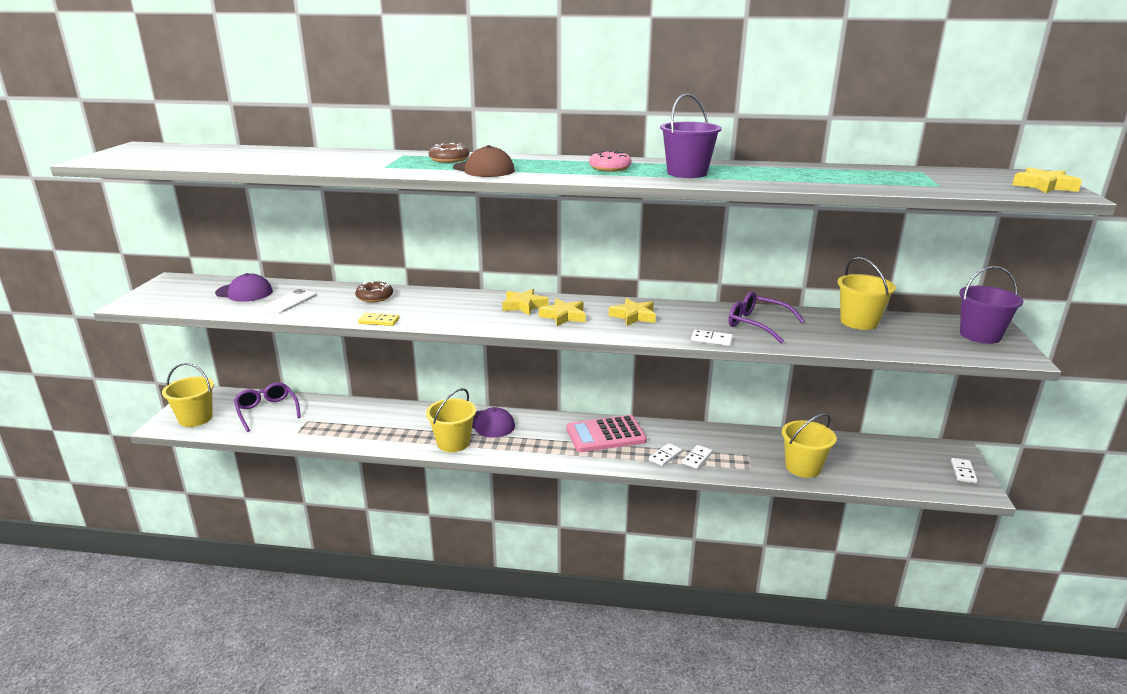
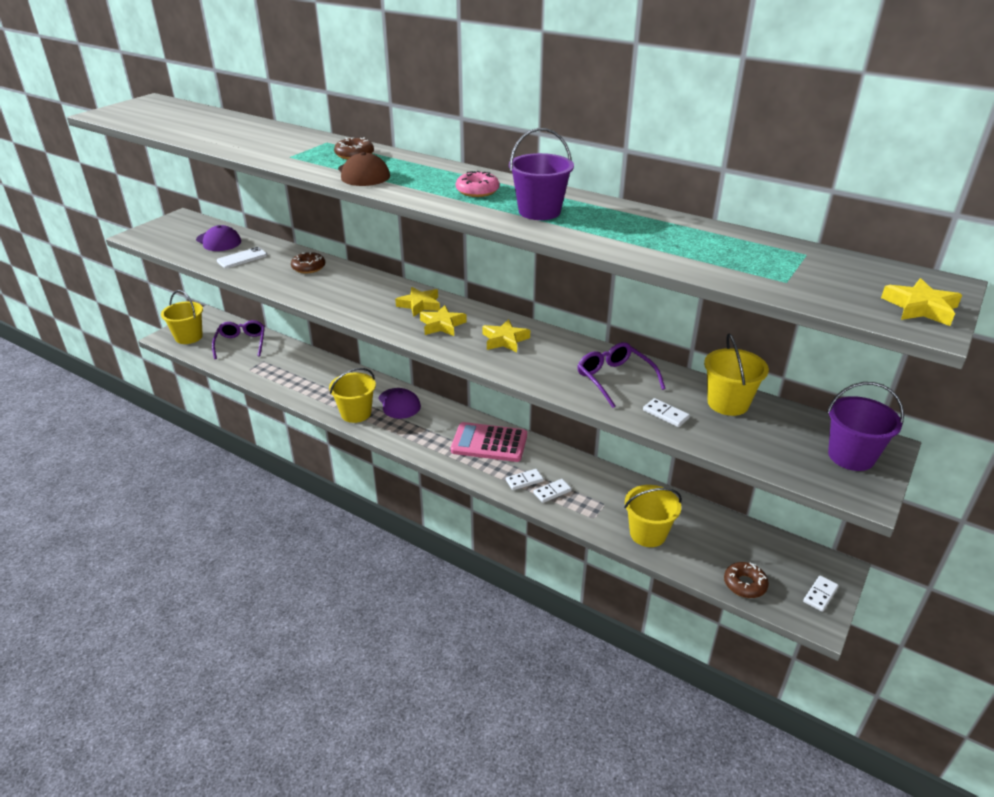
camera: 25 degrees right, 10 degrees up
(379, 321) = (288, 294): yellow domino -> none
(711, 340) = (548, 385): white domino -> white domino (665, 414)
(907, 481) = (744, 584): none -> brown donut

